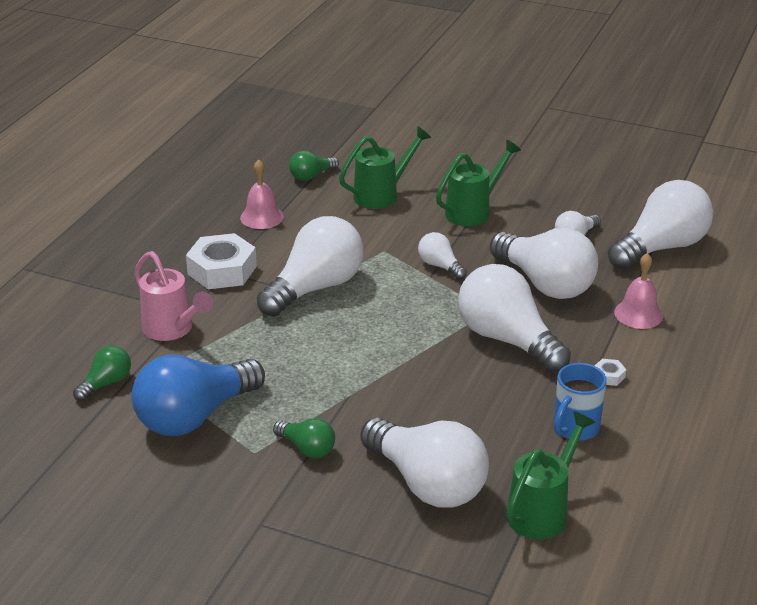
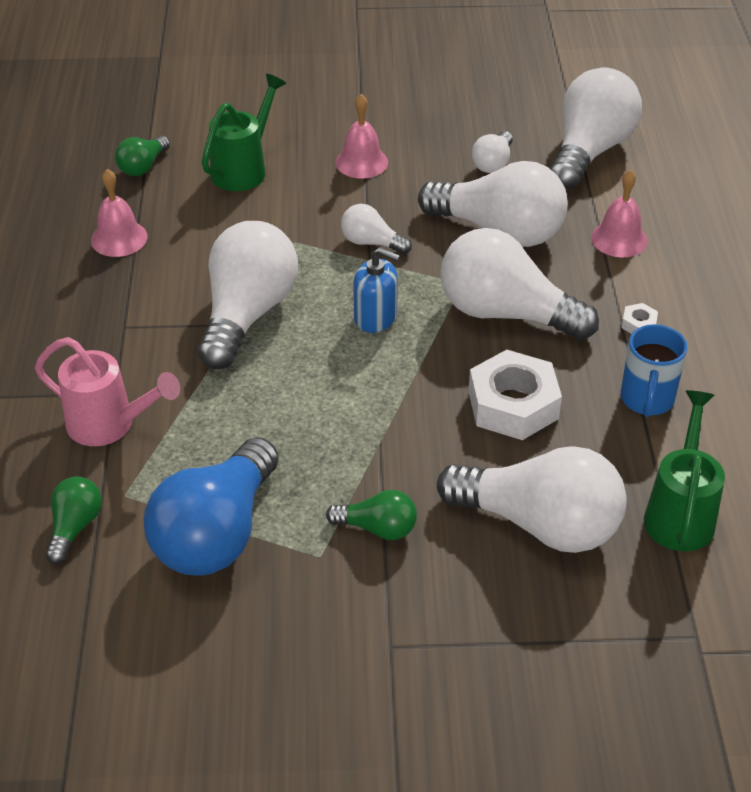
camera: 25 degrees left, 10 degrees up
(222, 270) = (118, 325): white nut -> white nut (513, 405)
(406, 315) = (375, 317): none -> blue soap dispenser
(473, 211) = (361, 162): green watering can -> pink bell

